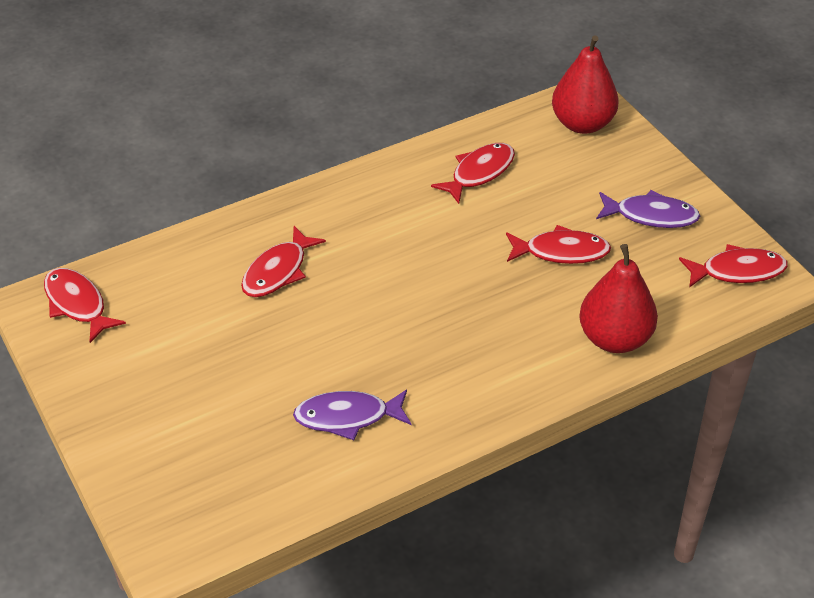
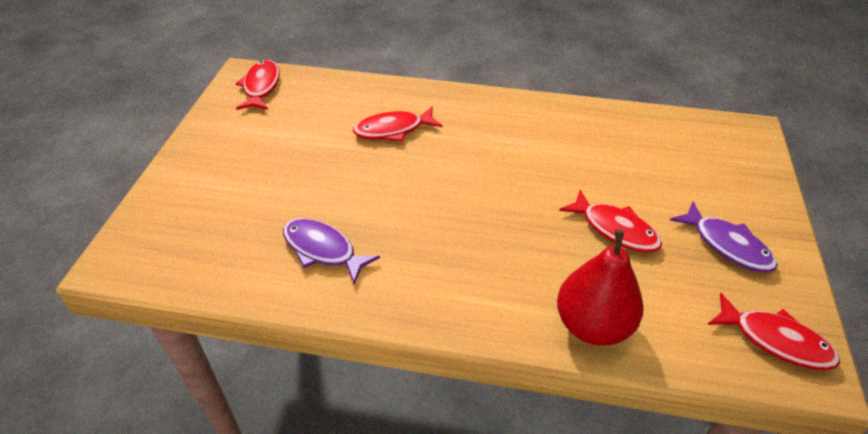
camera: 40 degrees right, 0 degrees up
(479, 173) = (605, 140): red fish -> none
(582, 124) = (728, 147): red pear -> none

